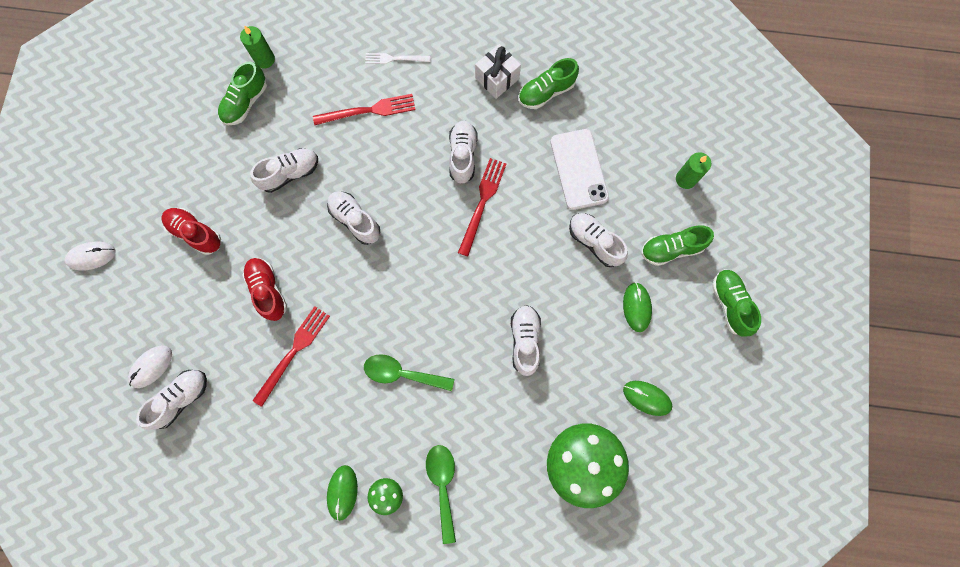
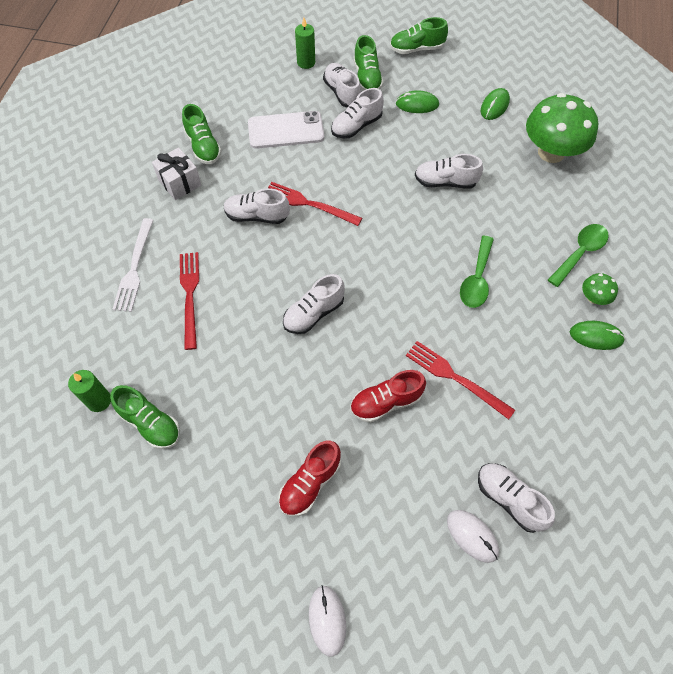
camera: 85 degrees left, 15 degrees down
(290, 173) = (250, 376): white shoe -> white shoe (342, 93)
(395, 59) = (134, 268): white fork -> white fork, size x1.53
(443, 485) = (580, 253): green spoon -> green spoon turned 135 degrees clockwise

